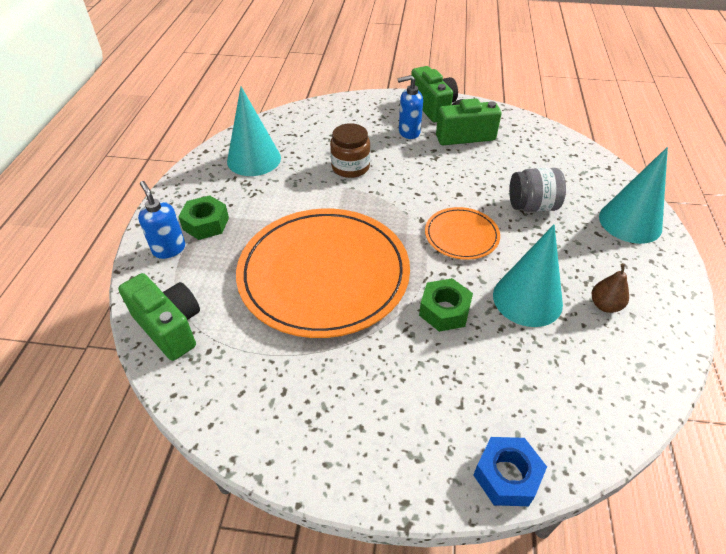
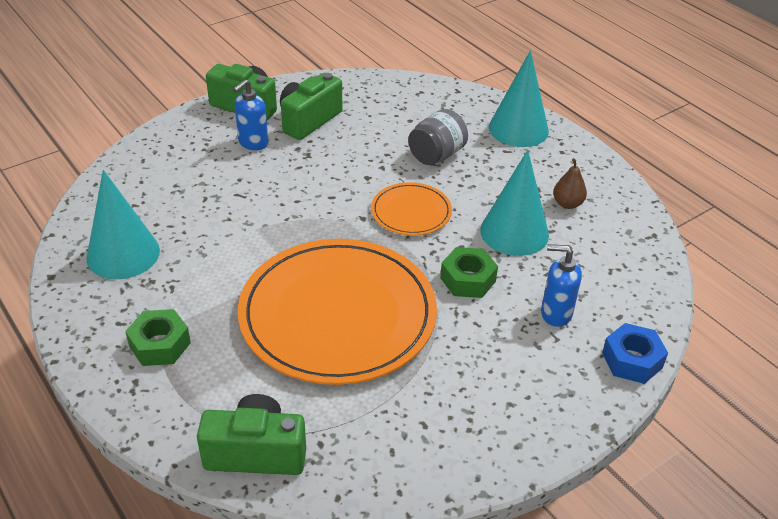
camera: 45 degrees left, 5 degrees down
(169, 249) = (154, 392): blue soap dispenser -> blue soap dispenser (555, 313)
(350, 167) = (238, 206): brown jar -> none

